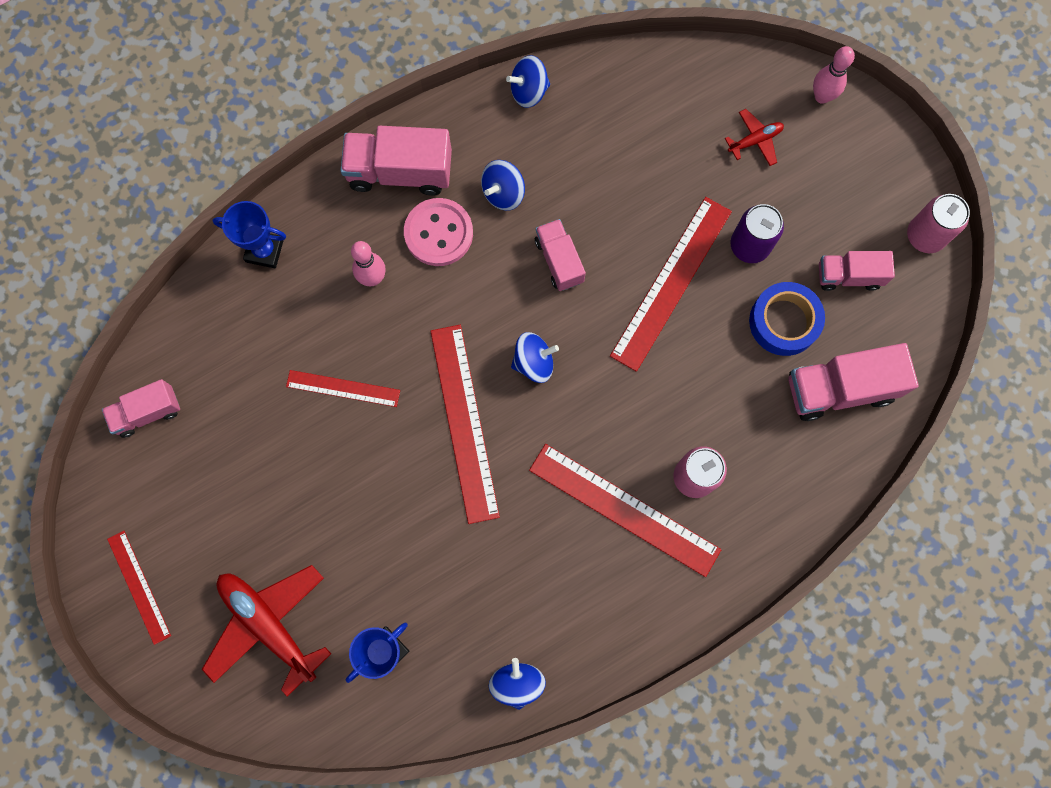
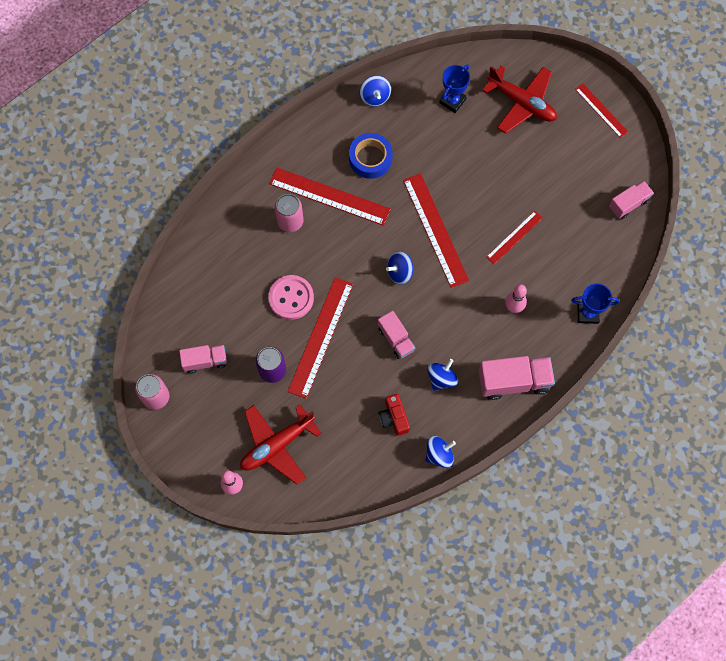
camera: 170 degrees right, 5 degrees down
(343, 388) = (514, 237): red ruler -> red ruler turned 45 degrees counterclockwise
(438, 233) = (478, 344): pink button -> pink button (291, 298)
(583, 150) = (394, 418): none -> red camera
(755, 140) = (277, 445): red plane -> red plane, size x2.03
(784, 322) = (245, 324): blue tape -> blue tape (370, 158)
(840, 389) = (205, 288): pink truck -> none

